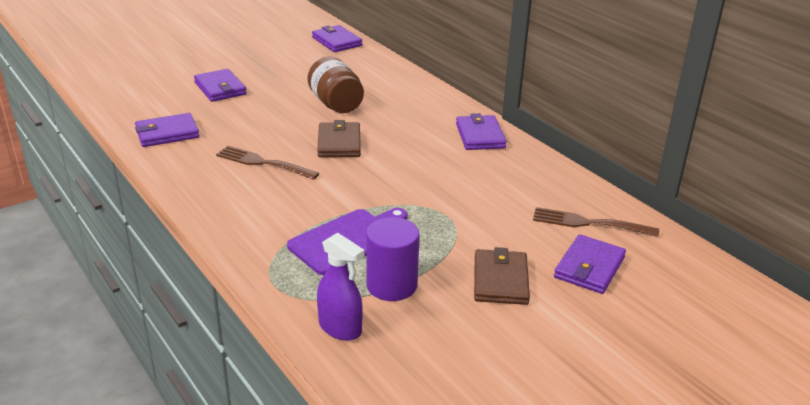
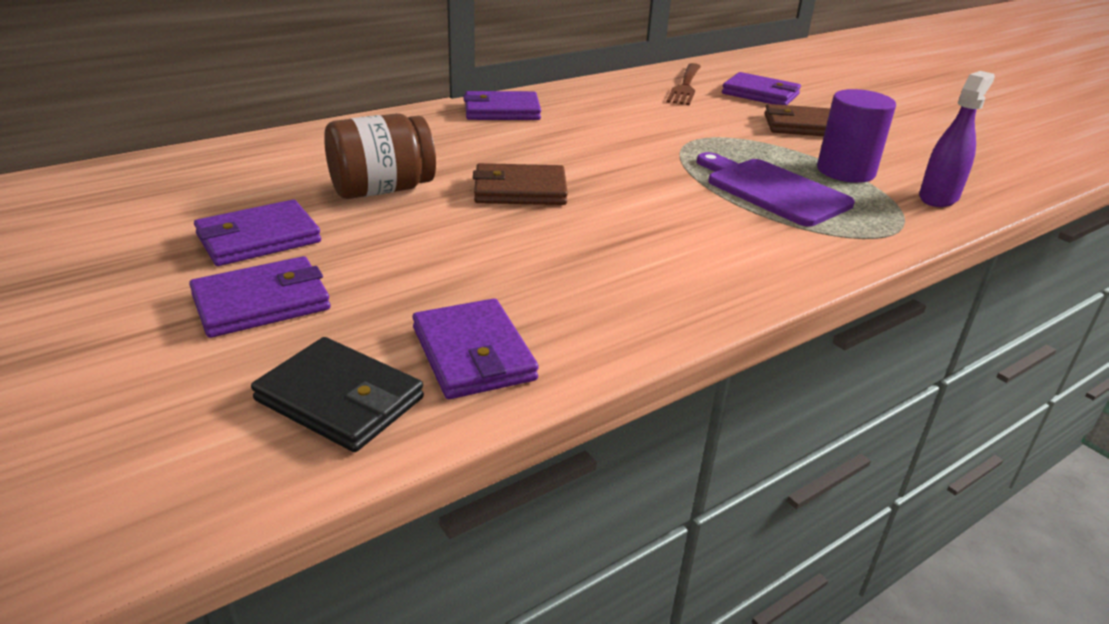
camera: 90 degrees left, 0 degrees up
(145, 109) = (340, 399): none -> black wallet
(264, 163) = (588, 246): brown fork -> none
(336, 41) = (91, 184): purple wallet -> purple wallet (258, 238)

